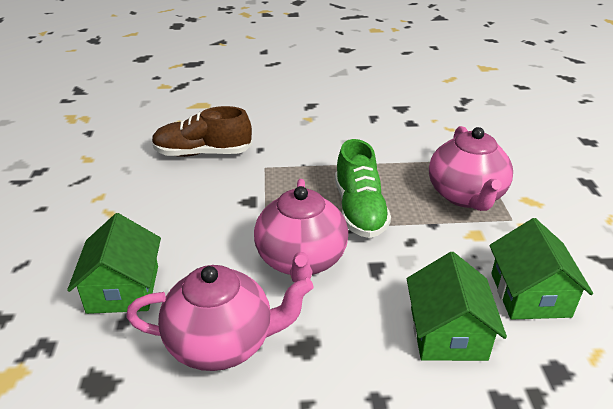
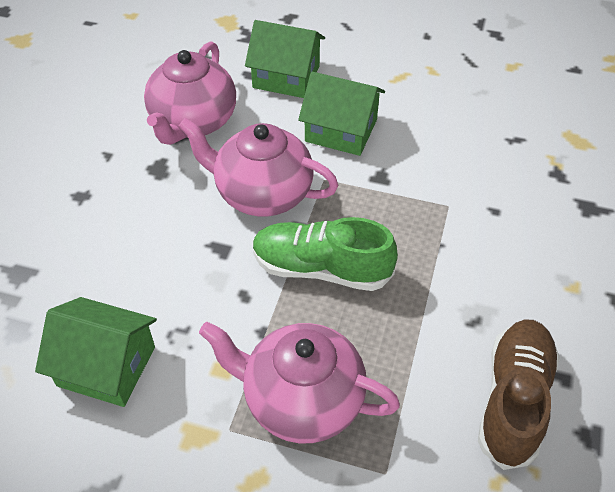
camera: 110 degrees right, 15 degrees up
(203, 153) = (498, 156): brown shoe -> brown shoe (513, 400)
(448, 333) = (109, 269): green house -> green house (341, 130)

